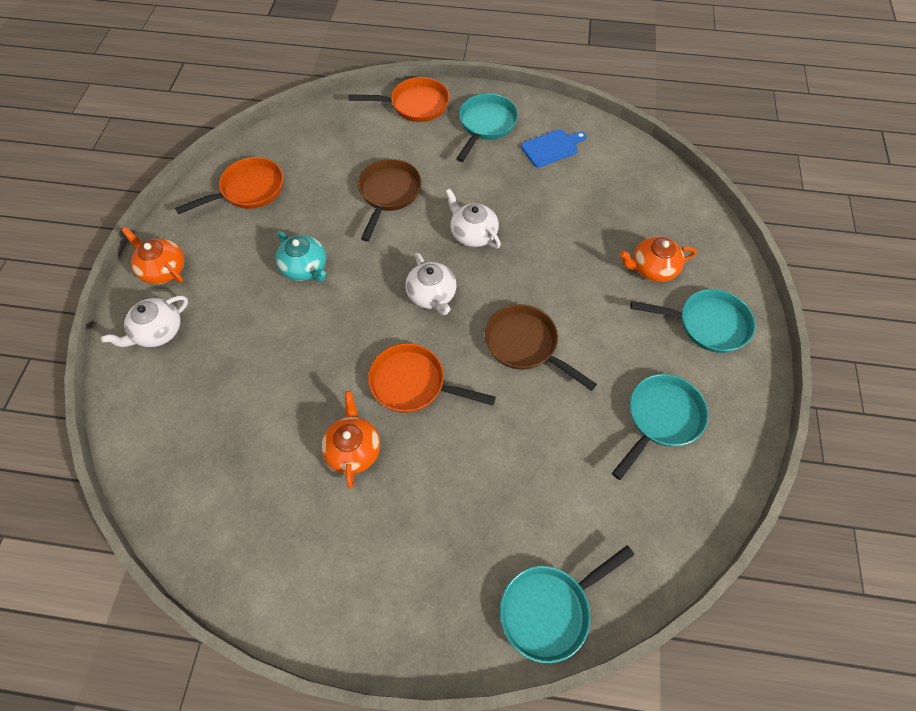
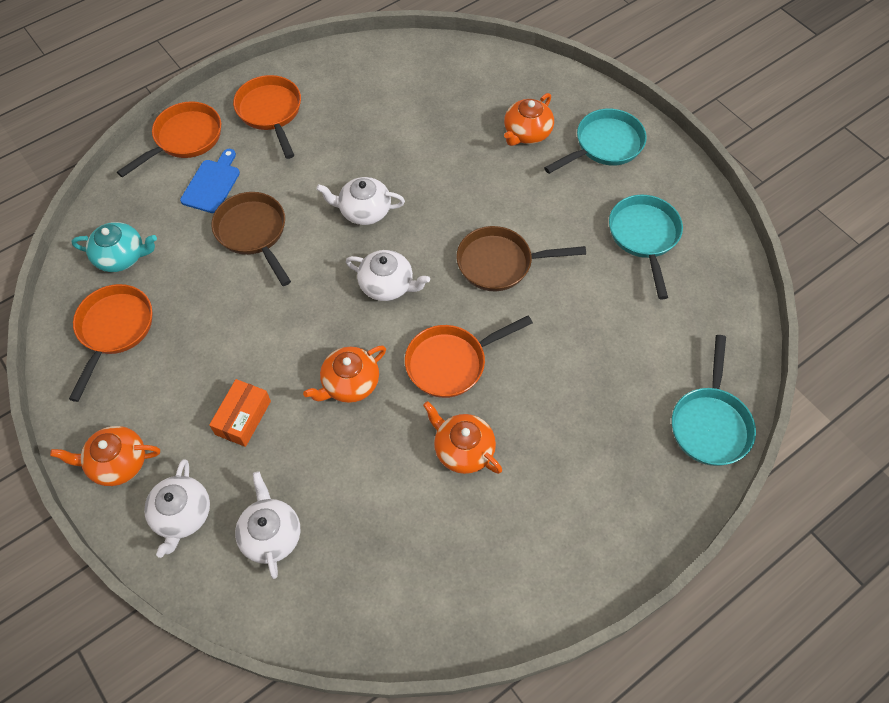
camera: 45 degrees left, 0 degrees up
(186, 390) = (271, 534): none -> white teapot
(253, 304) = (243, 417): none -> orange box
(305, 268) = (253, 351): turquoise teapot -> turquoise teapot (121, 256)
(336, 339) = (349, 383): none -> orange teapot
(486, 125) = (271, 112): turquoise pan -> orange pan
(552, 147) = (348, 92): blue cutting board -> blue cutting board (212, 184)

